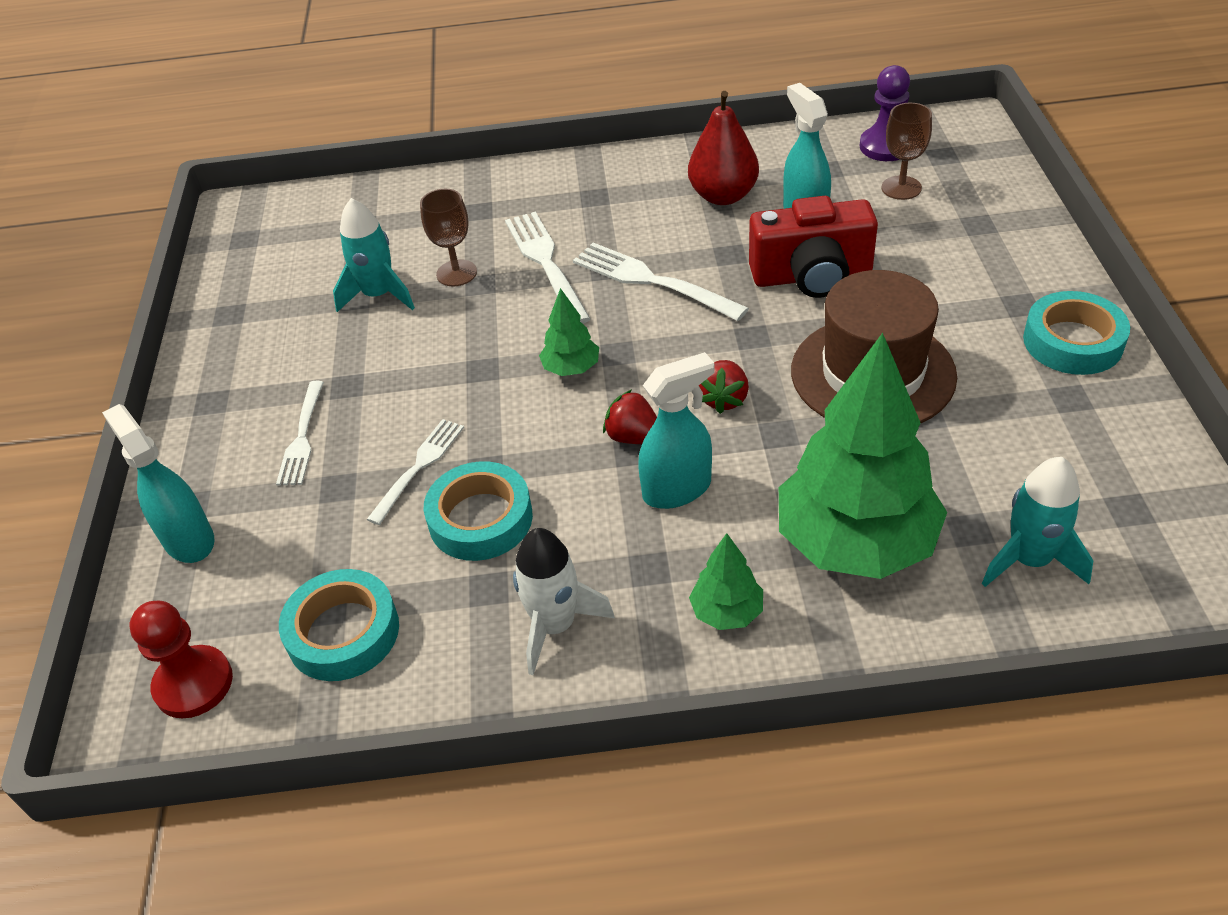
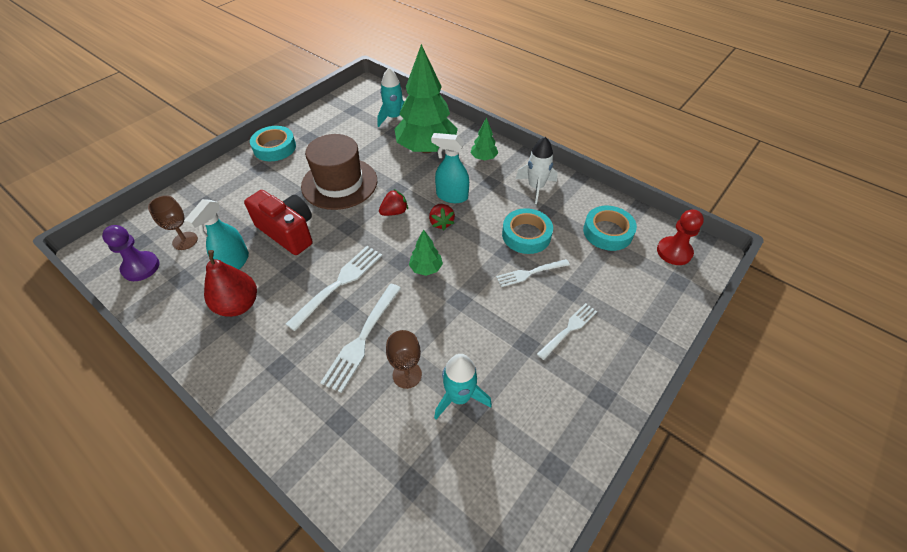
camera: 140 degrees left, 5 degrees up
(188, 539) = (651, 314): turquoise spray bottle -> none
(652, 281) = (339, 284): white fork -> white fork turned 135 degrees counterclockwise

